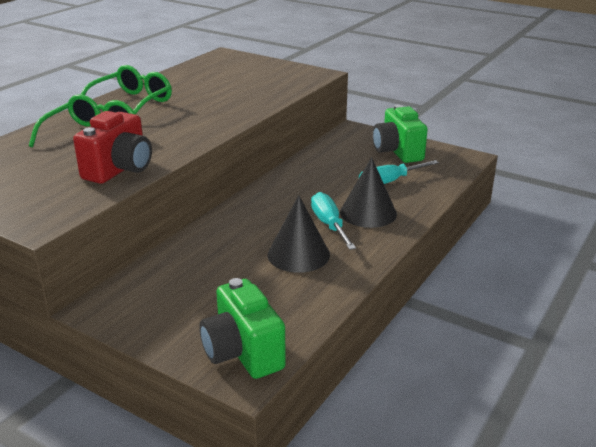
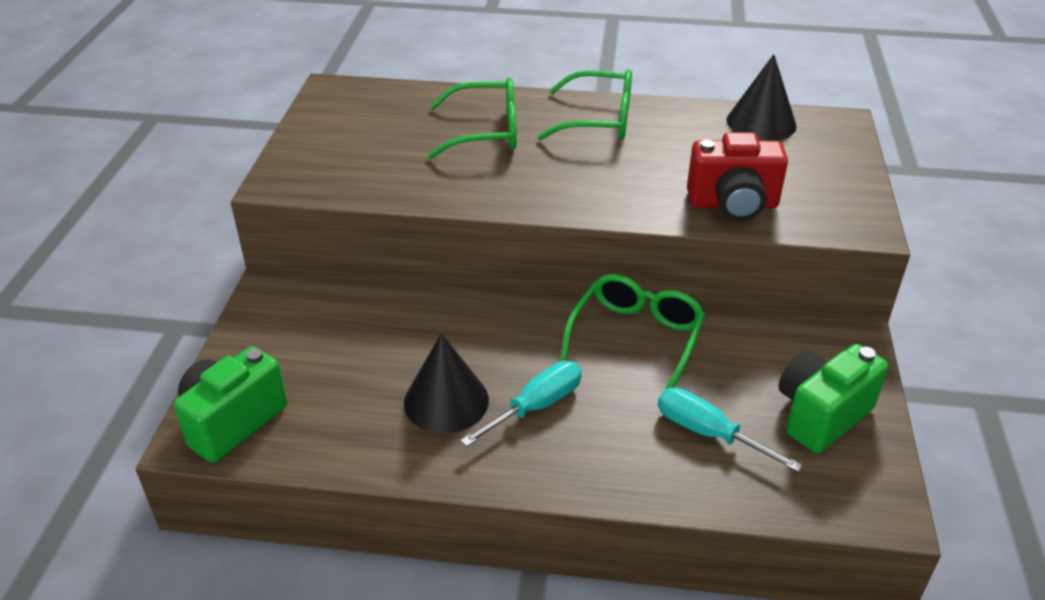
camera: 65 degrees right, 10 degrees up
(120, 170) = (417, 181): red camera -> red camera (733, 205)
(298, 180) = (636, 337): none -> green glasses
(368, 213) = (596, 436): black cone -> black cone (761, 123)

